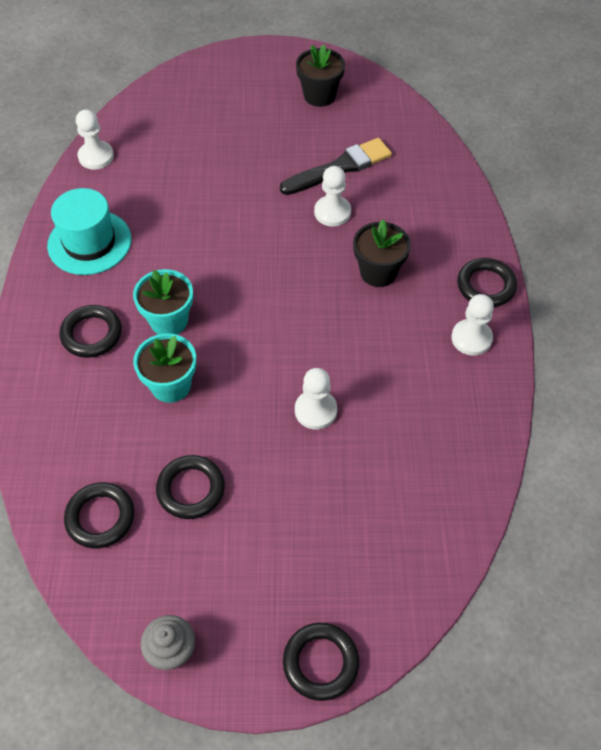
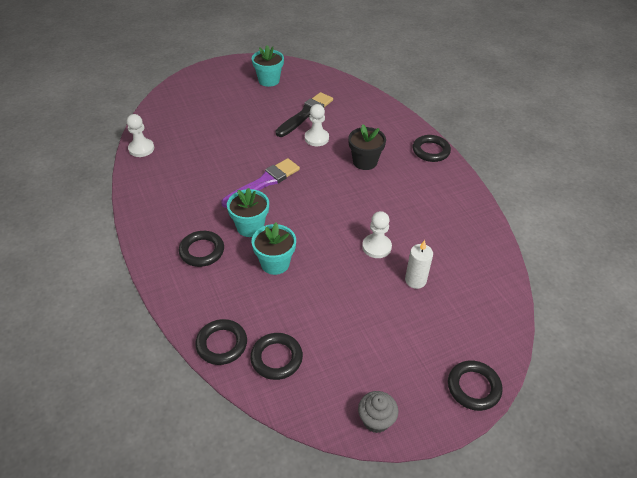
camera: 25 degrees left, 10 degrees down
(89, 242) = (167, 198): turquoise hat -> none
(191, 489) = (327, 319): black ring -> black ring (221, 344)
(222, 260) = (263, 183): none -> purple brush
(319, 95) = (269, 80): black flower pot -> turquoise flower pot
(338, 480) = (415, 280): none -> white candle
(471, 338) = (441, 180): white pawn -> none

